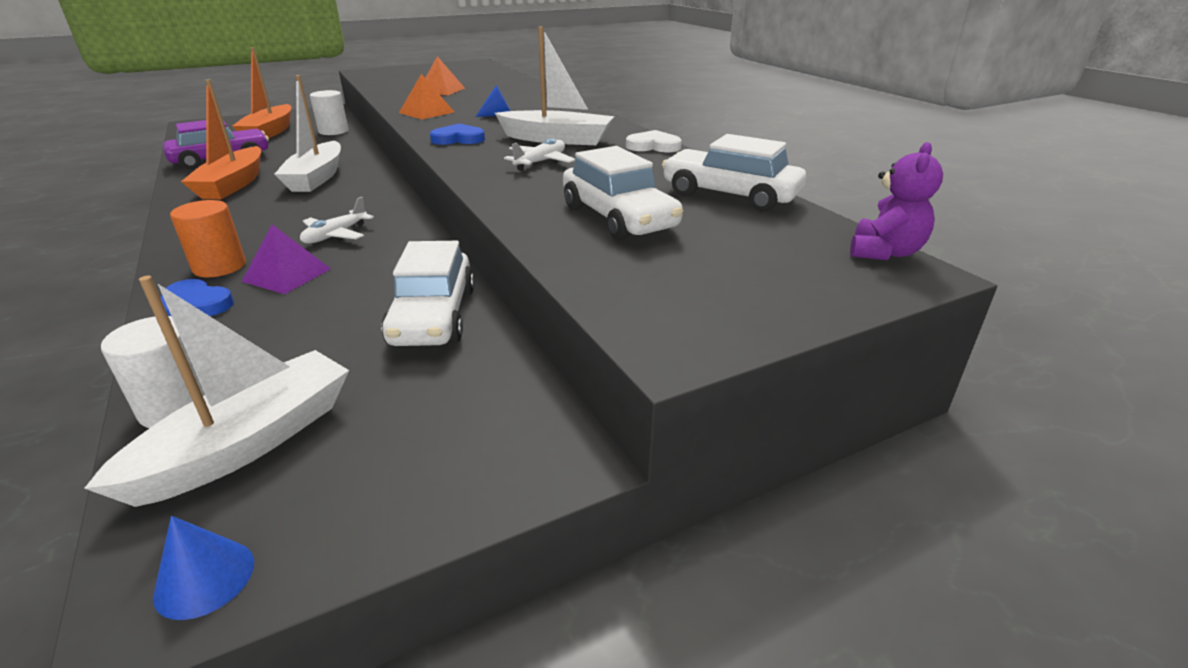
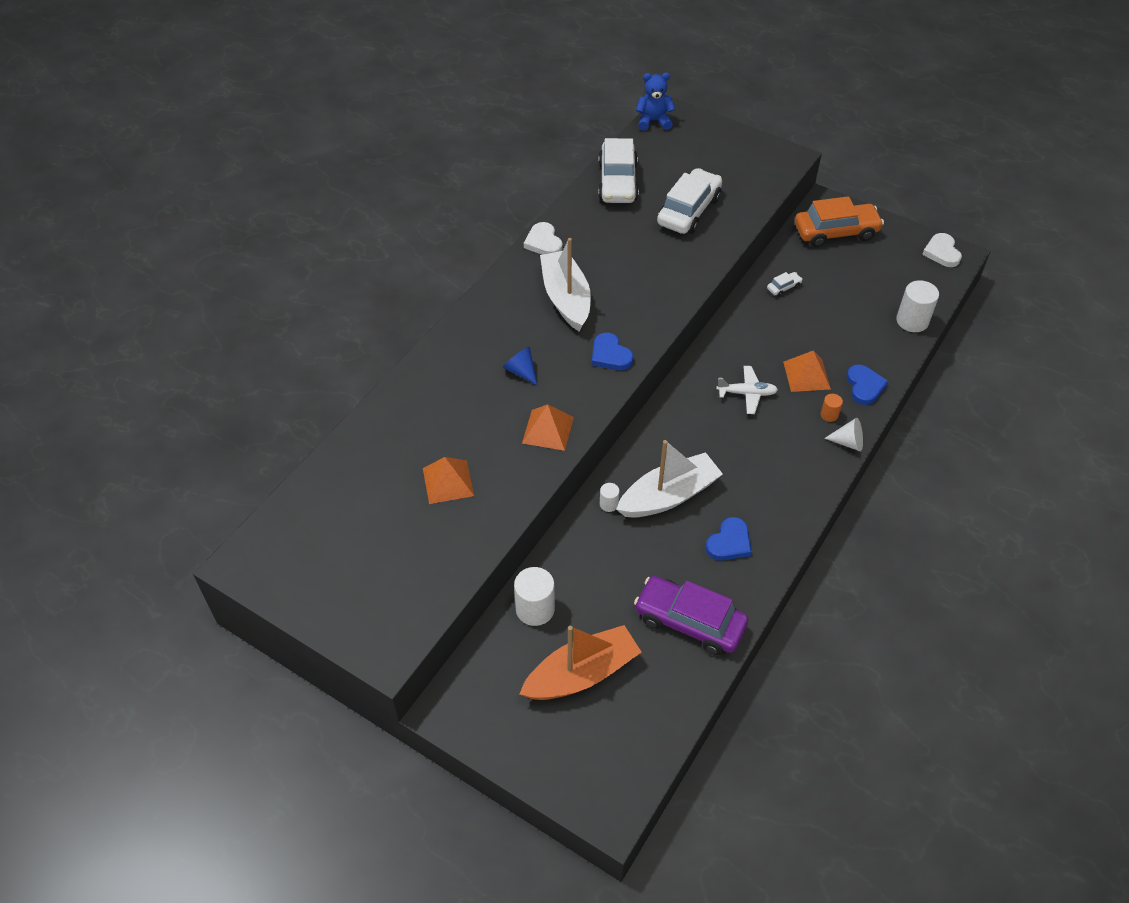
camera: 120 degrees left, 20 degrees up
(172, 263) = (848, 442): none -> white cone
(205, 578) = (942, 252): blue cone -> white heart
(219, 267) = (829, 415): orange cylinder -> orange cylinder, size x0.52
(233, 184) = (729, 542): orange boat -> blue heart
(248, 443) = (902, 285): white boat -> none
(287, 275) = (806, 375): purple pyramid -> orange pyramid
(355, 161) = (609, 504): none -> white cylinder
(433, 316) = (783, 287): white car -> white car, size x0.41
(474, 429) = (835, 232): none -> orange car
(540, 162) = (626, 281): white plane -> none
(884, 252) = (653, 121): purple teddy bear -> blue teddy bear

